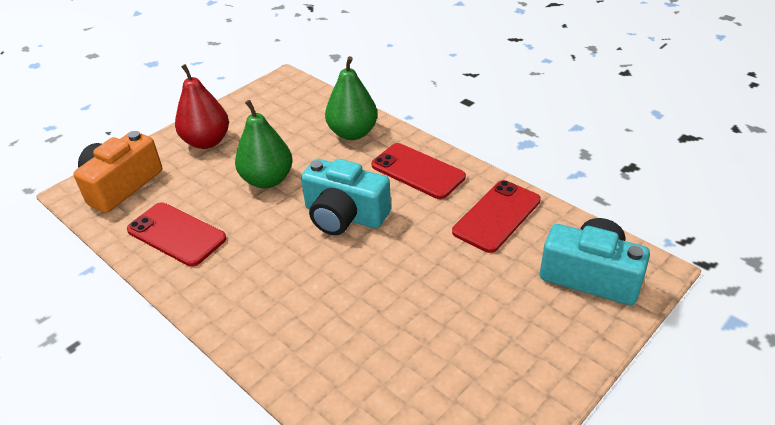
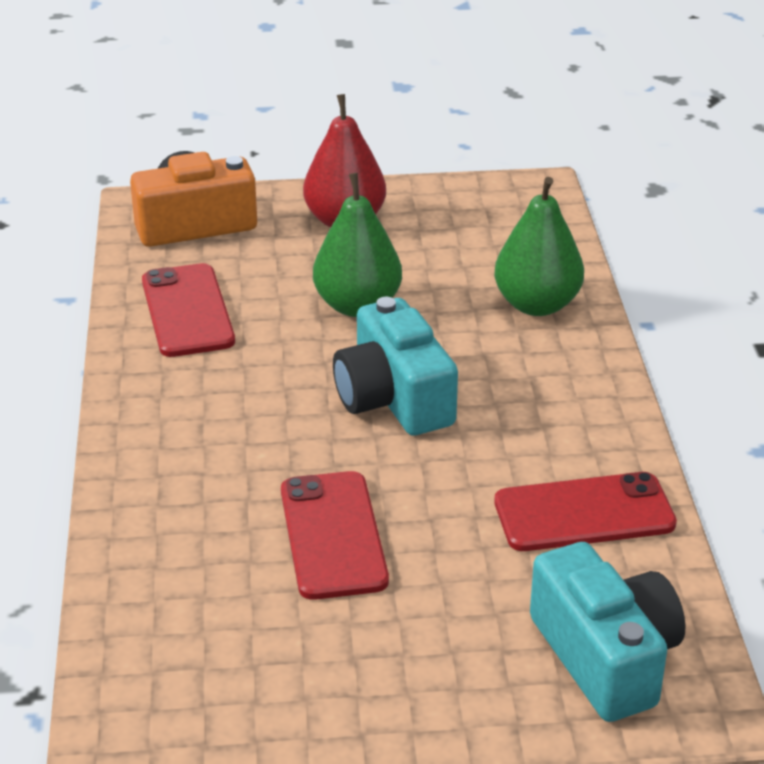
camera: 40 degrees right, 5 degrees down
(417, 171) = (556, 399): red phone -> red phone (333, 535)

